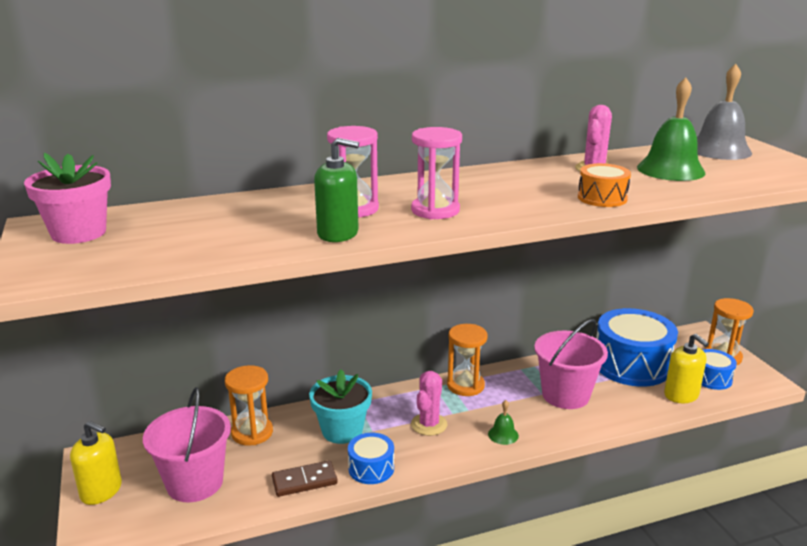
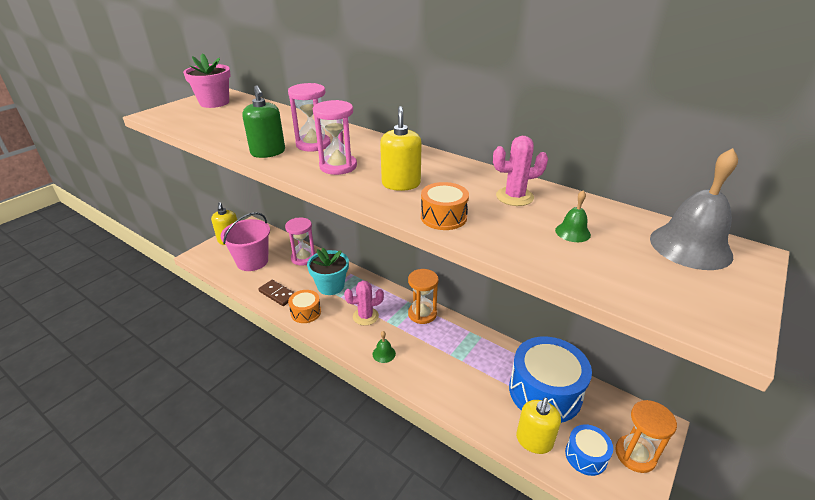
camera: 55 degrees right, 10 degrees up
(252, 432) = (303, 258): orange hourglass -> pink hourglass
(371, 468) = (306, 312): blue drum -> orange drum
(516, 196) = (401, 184): none -> yellow soap dispenser
(565, 395) = (460, 367): pink bucket -> none
(670, 170) = (572, 232): green bell -> green bell, size x0.47

